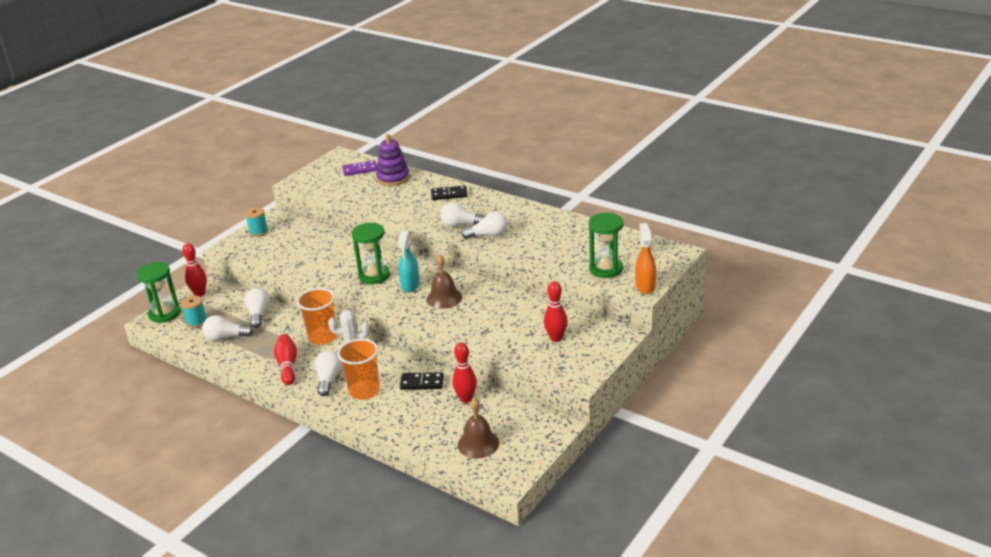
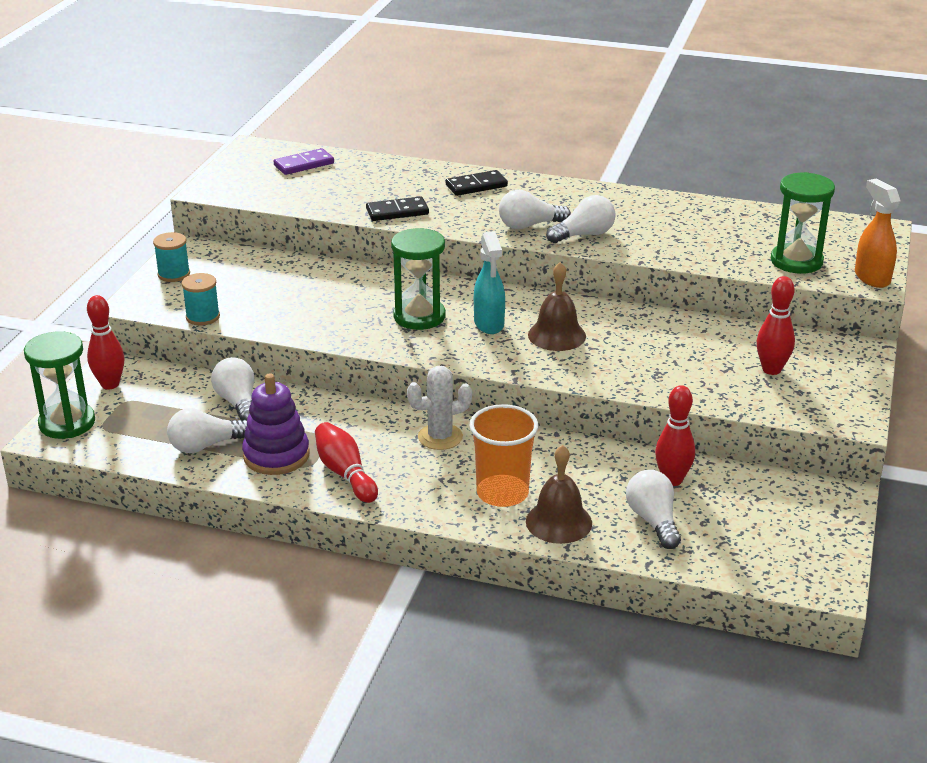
camera: 20 degrees left, 0 degrees up
(196, 322) = (135, 428): turquoise spool -> turquoise spool (203, 317)
(323, 337) = (374, 423): orange cup -> none
(328, 379) = (430, 484): white light bulb -> white light bulb (653, 521)
(393, 178) = (367, 171): purple stacking toy -> purple stacking toy (276, 455)
(422, 383) = (586, 467): black domino -> black domino (397, 212)
(478, 444) = (741, 542): brown bell -> brown bell (558, 522)

